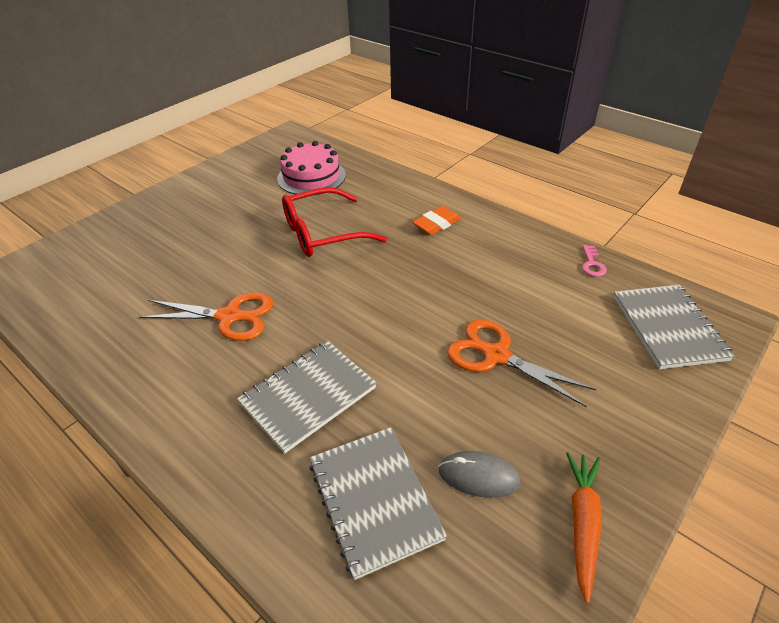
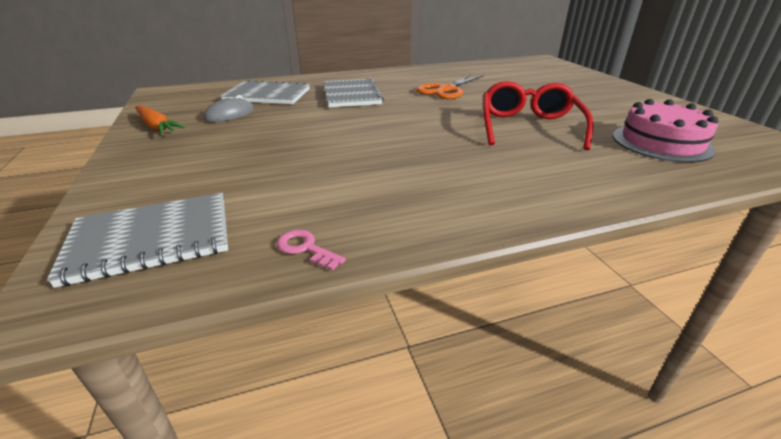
camera: 120 degrees right, 10 degrees down
(436, 224) = (502, 178): orange eraser -> none
(496, 355) = (288, 145): orange scissors -> none
(668, 327) = (151, 239): grey notebook -> grey notebook turned 45 degrees counterclockwise

